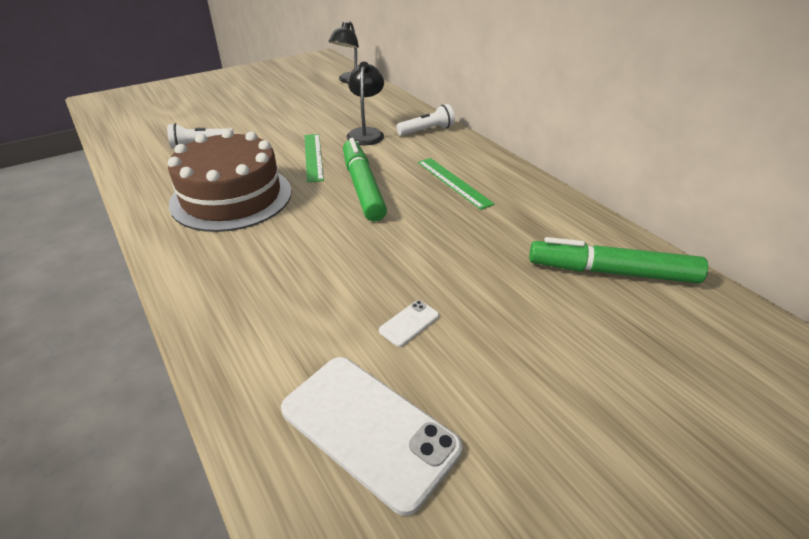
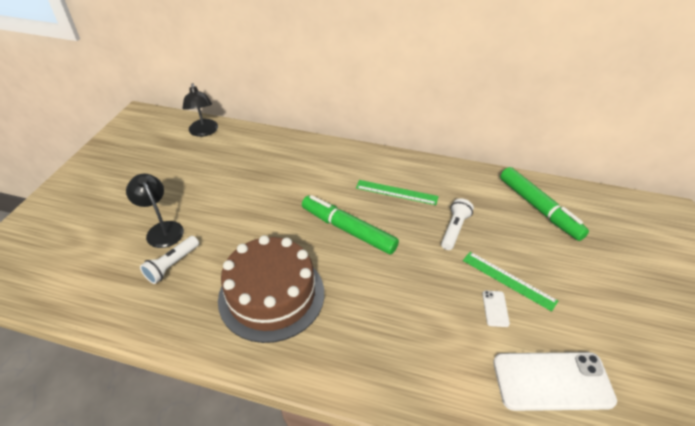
camera: 40 degrees left, 5 degrees up
(313, 157) = (279, 223): green ruler -> green ruler (508, 280)
(366, 133) = (288, 180): black lamp -> black lamp (162, 229)
(427, 130) = (326, 155): white flashlight -> white flashlight (454, 229)
(611, 272) = (539, 208): green marker -> green marker turned 90 degrees counterclockwise

